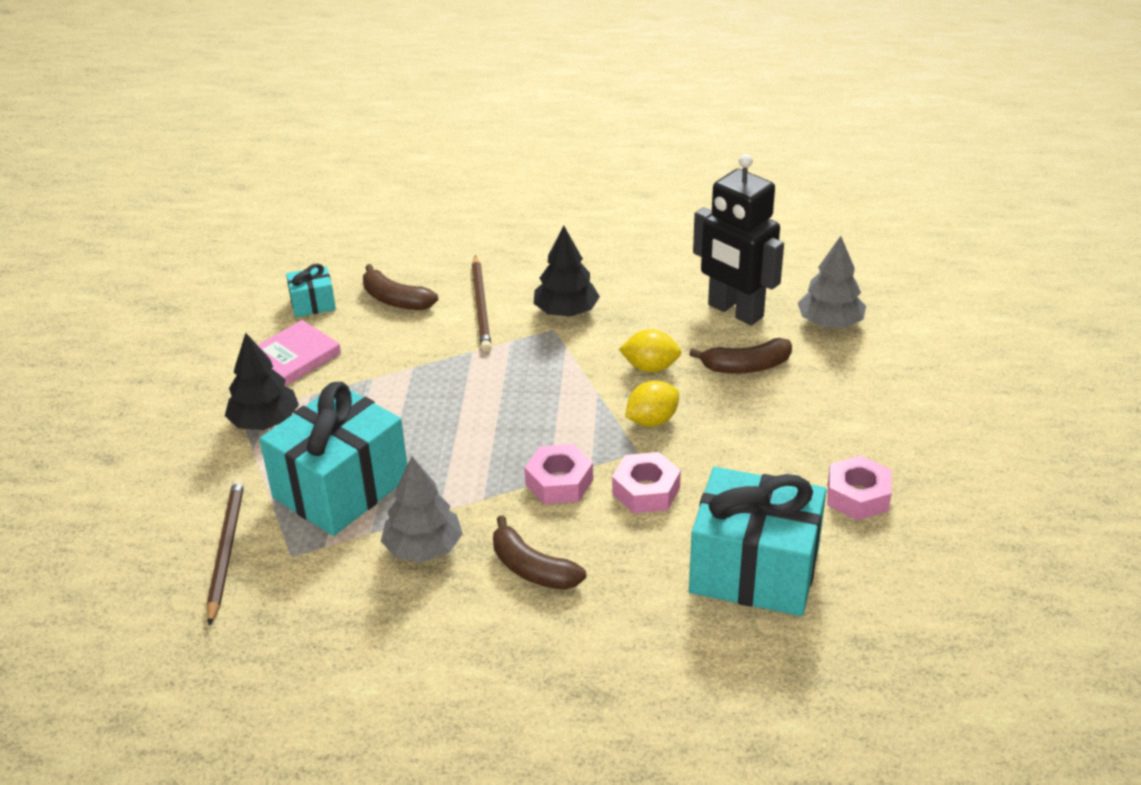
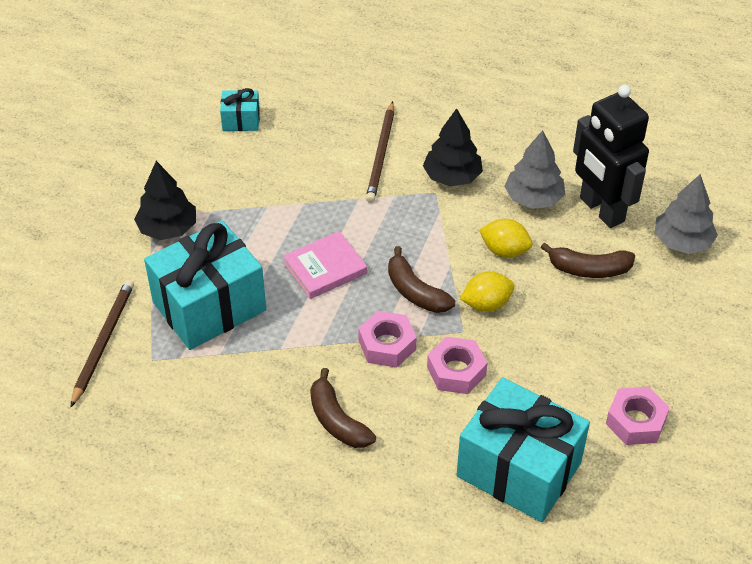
camera: 15 degrees right, 10 degrees up
(294, 357) = (210, 171): pink book -> pink book (325, 268)
(395, 300) = (311, 132): brown banana -> brown banana (415, 292)
(423, 548) = (257, 379): grey tree -> grey tree (533, 198)

